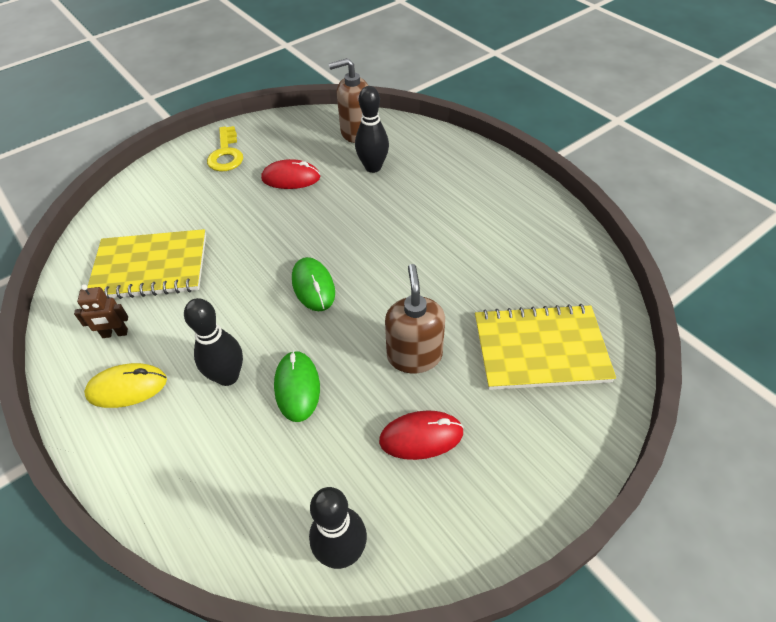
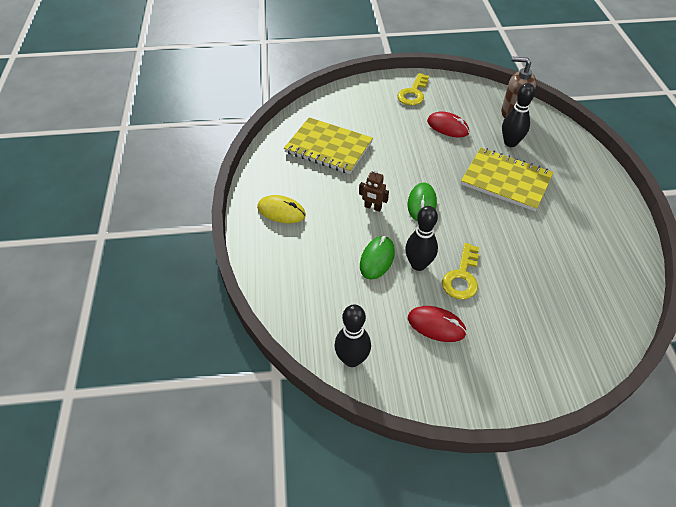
camera: 30 degrees right, 0 degrees up
(115, 333) = (289, 178): brown robot -> brown robot (372, 207)
(228, 376) = (340, 233): black bowling pin -> black bowling pin (418, 264)
(414, 355) = (462, 277): brown soap dispenser -> yellow key
(540, 349) = (552, 316): yellow notebook -> yellow notebook (506, 181)

